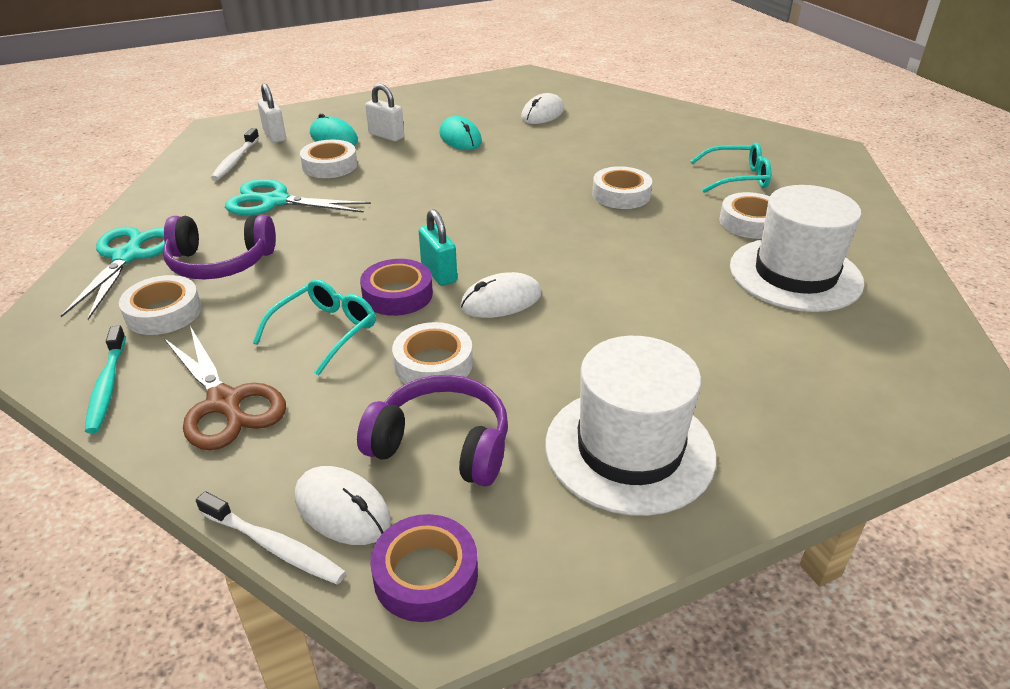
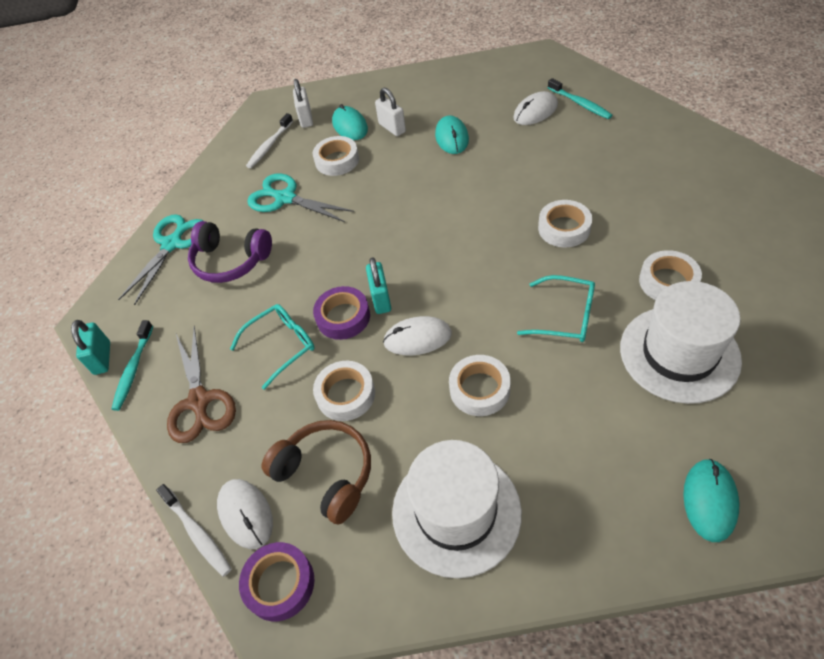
camera: 25 degrees right, 15 degrees up
(51, 382) = (102, 358): none -> turquoise padlock
(163, 312) = (182, 306): white tape -> white tape (479, 389)
(442, 445) = (326, 474): purple headphones -> brown headphones
(586, 105) = (580, 104): none -> turquoise toothbrush
(737, 178) = (683, 220): turquoise glasses -> turquoise glasses (566, 316)
(899, 385) = (709, 500): none -> turquoise mouse

